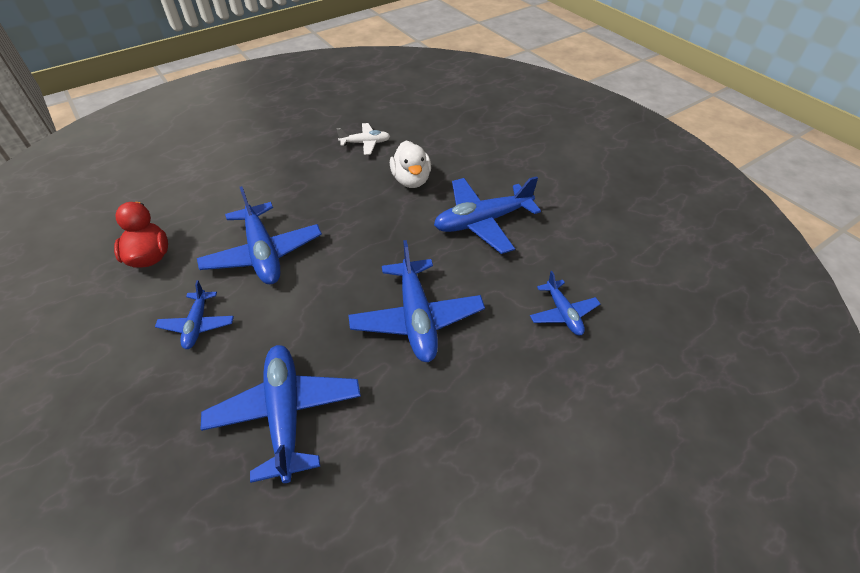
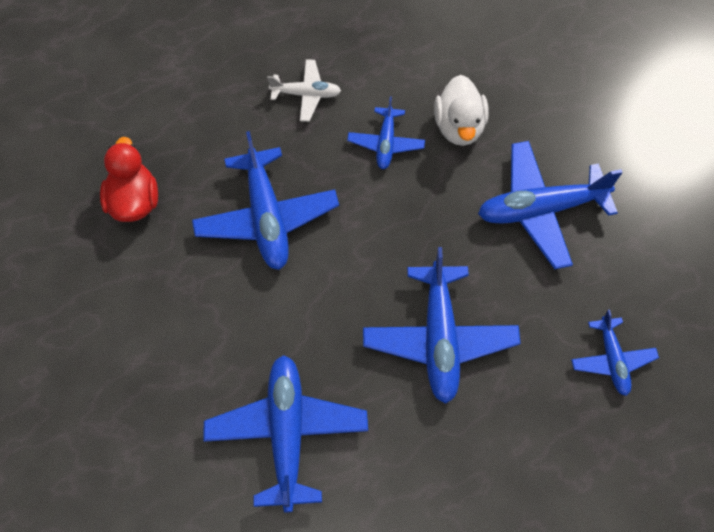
camera: 10 degrees right, 15 degrees up
(197, 325) = (193, 307): blue plane -> blue plane (386, 143)
(365, 143) = (405, 52): white plane -> white plane (306, 94)

